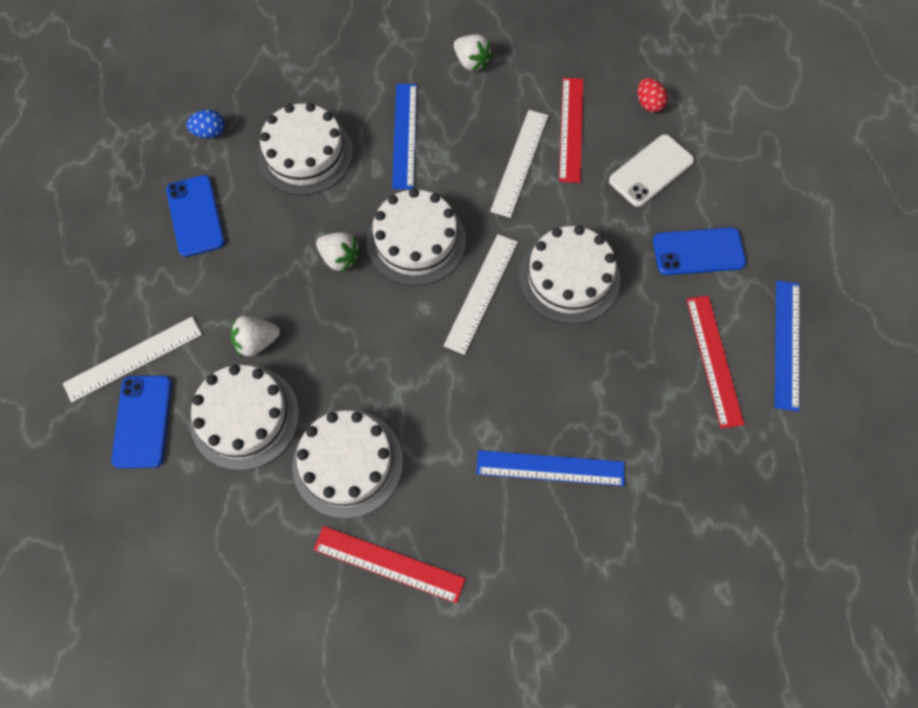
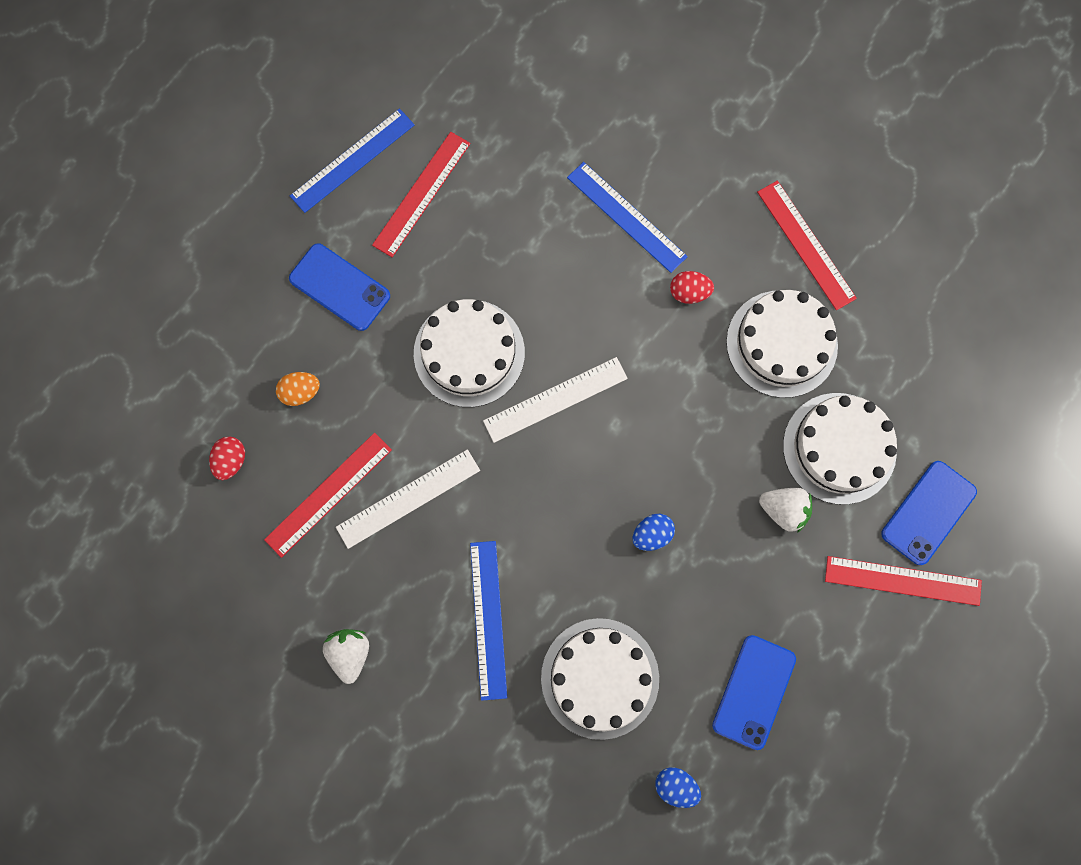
camera: 140 degrees left, 10 degrees up
(133, 359) = (902, 580): white ruler -> red ruler
(339, 258) = (651, 534): white strawberry -> blue egg
(404, 135) = (488, 619): blue ruler -> blue ruler turned 45 degrees counterclockwise
(416, 241) = (570, 495): white cake -> none
(451, 446) = (689, 292): none -> red egg
(651, 171) = (301, 392): white phone -> orange egg

